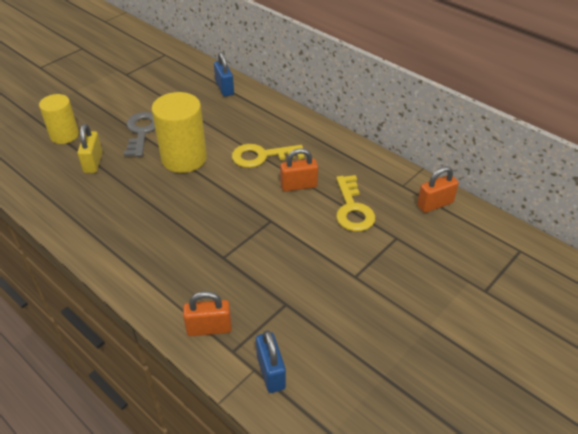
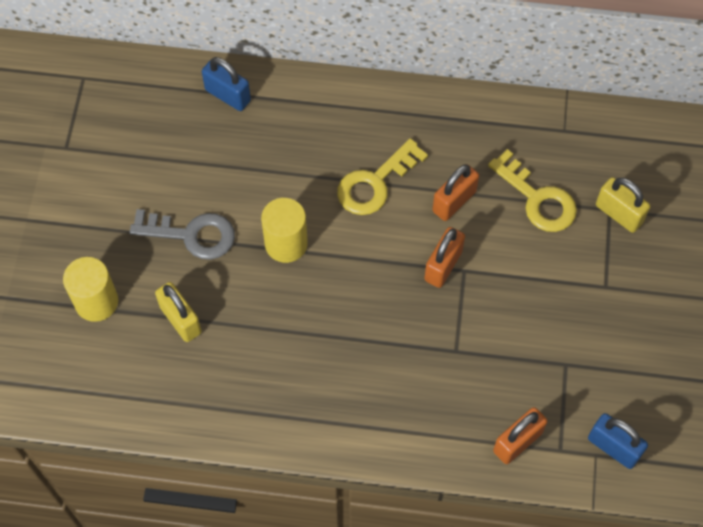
camera: 35 degrees left, 20 degrees up
(141, 132) = (191, 235): grey key -> grey key turned 135 degrees clockwise
(184, 158) = (286, 244): yellow cylinder -> yellow cylinder, size x0.65
(400, 242) = (619, 214): none -> yellow padlock
(435, 204) = (616, 137): orange padlock -> orange padlock (443, 265)

